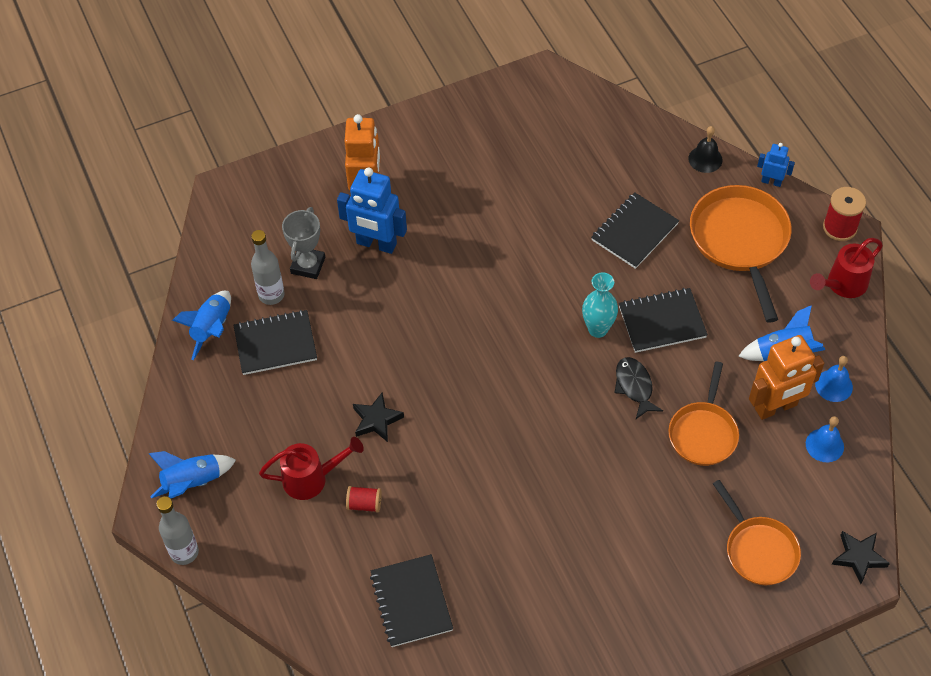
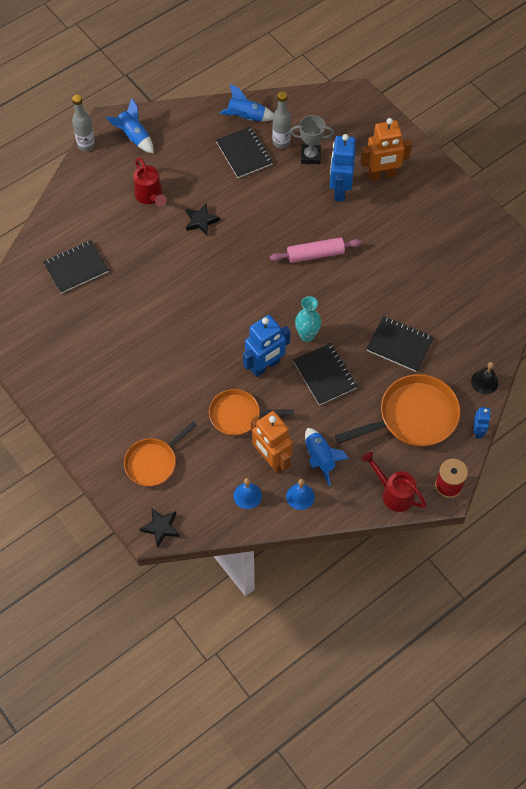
camera: 75 degrees right, 5 degrees up
(364, 504) = (138, 228): red spool -> none
(472, 293) = (315, 254): none -> pink rolling pin
(634, 386) = (265, 366): black fish -> blue robot

